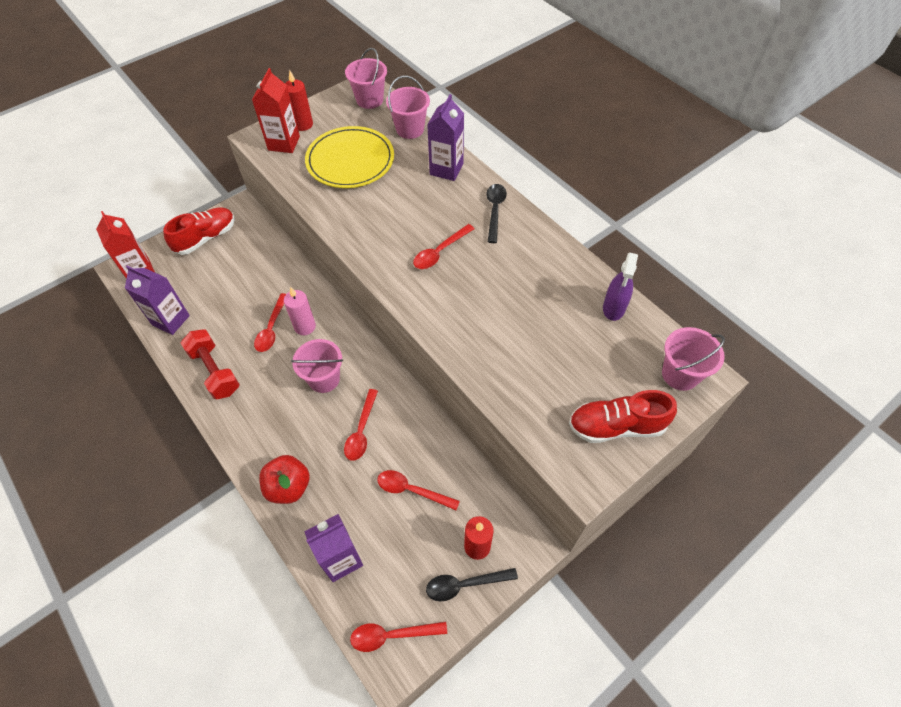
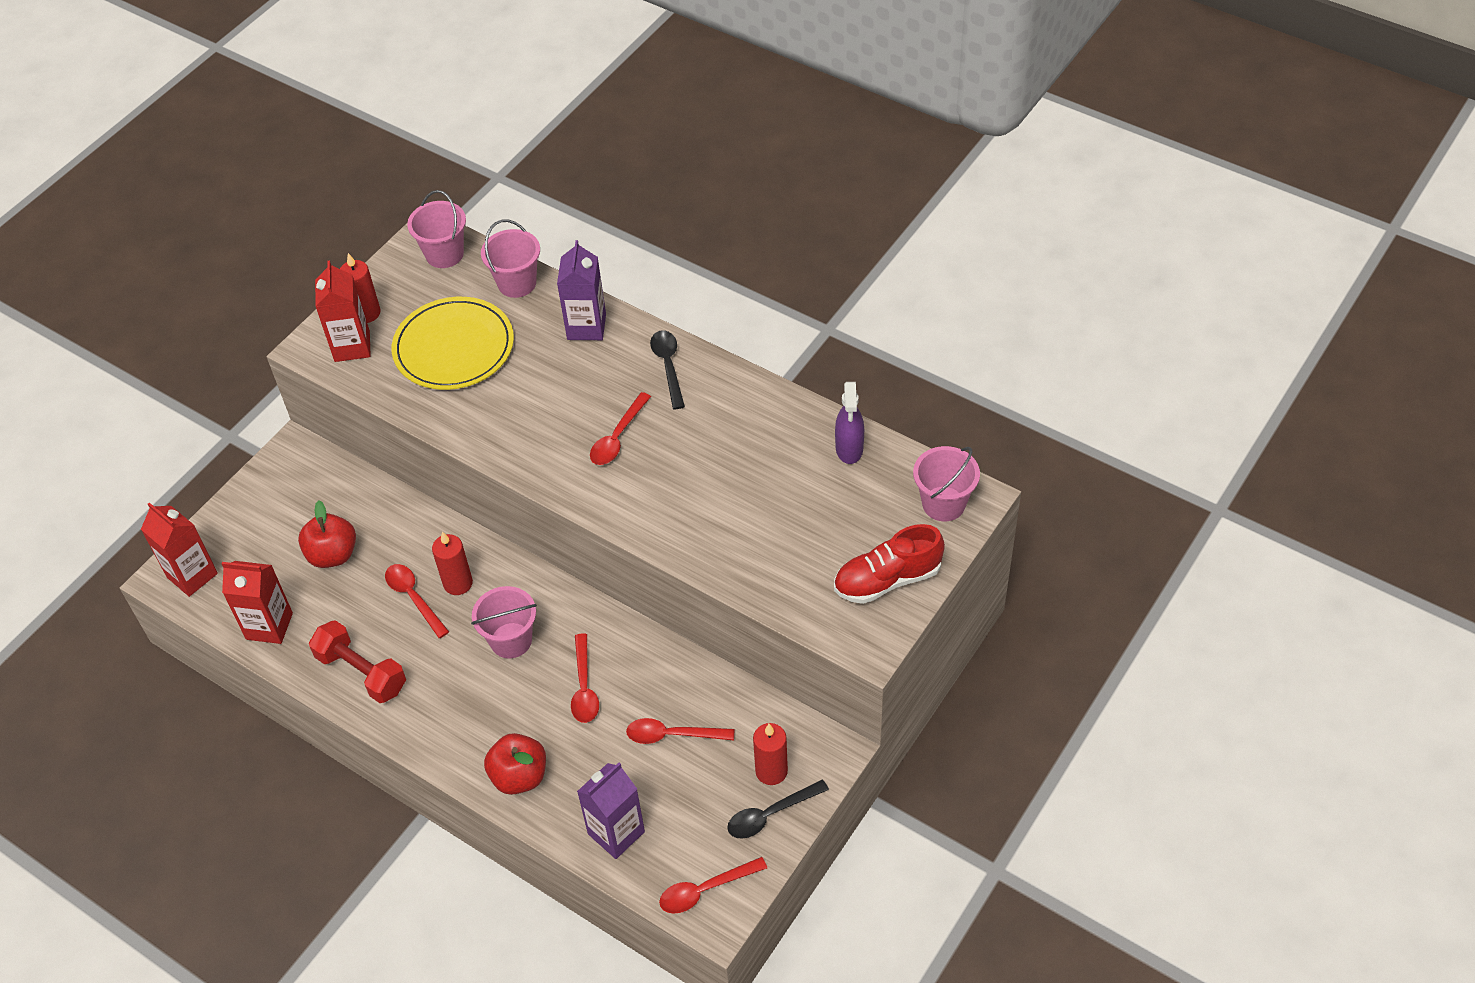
camera: 15 degrees left, 5 degrees down
(171, 320) = (269, 626): purple carton -> red carton
(206, 238) = (265, 504): red shoe -> none
(233, 283) = (333, 554): none -> red apple
(271, 328) = (414, 598): red spoon -> red spoon turned 150 degrees clockwise
(305, 327) = (458, 583): pink candle -> red candle

